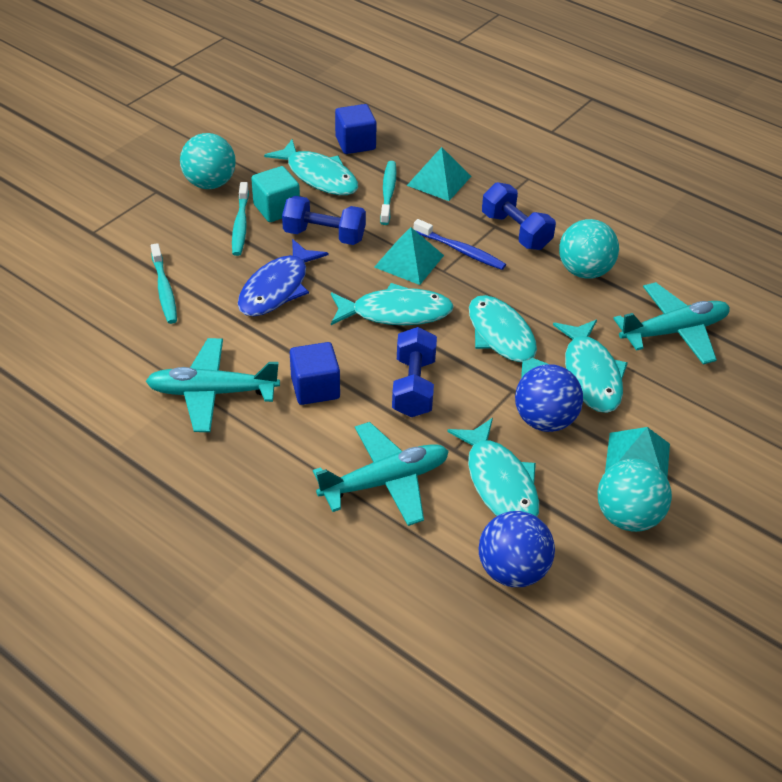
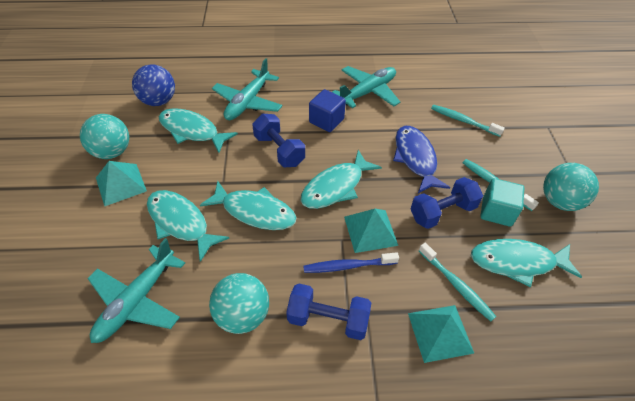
camera: 140 degrees right, 5 degrees up
(355, 143) = (547, 324): blue cube -> none
(544, 420) = (191, 175): blue ball -> none

